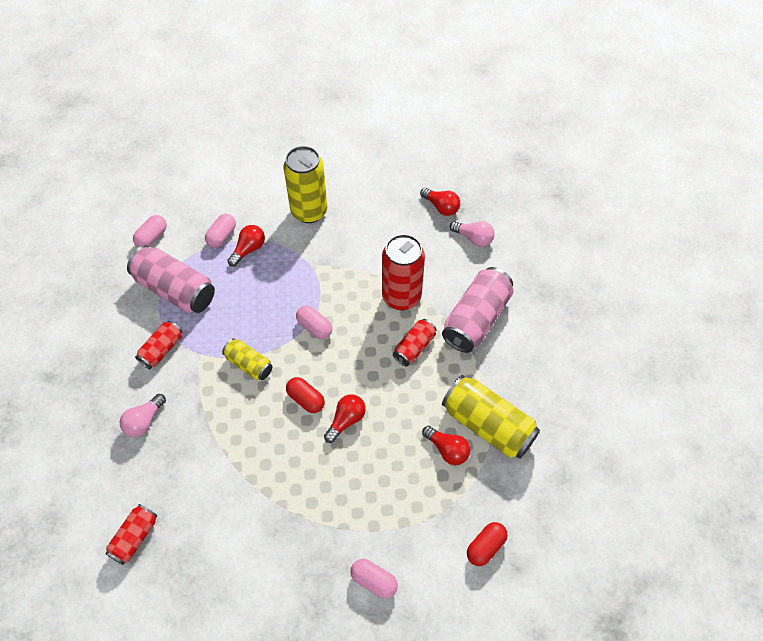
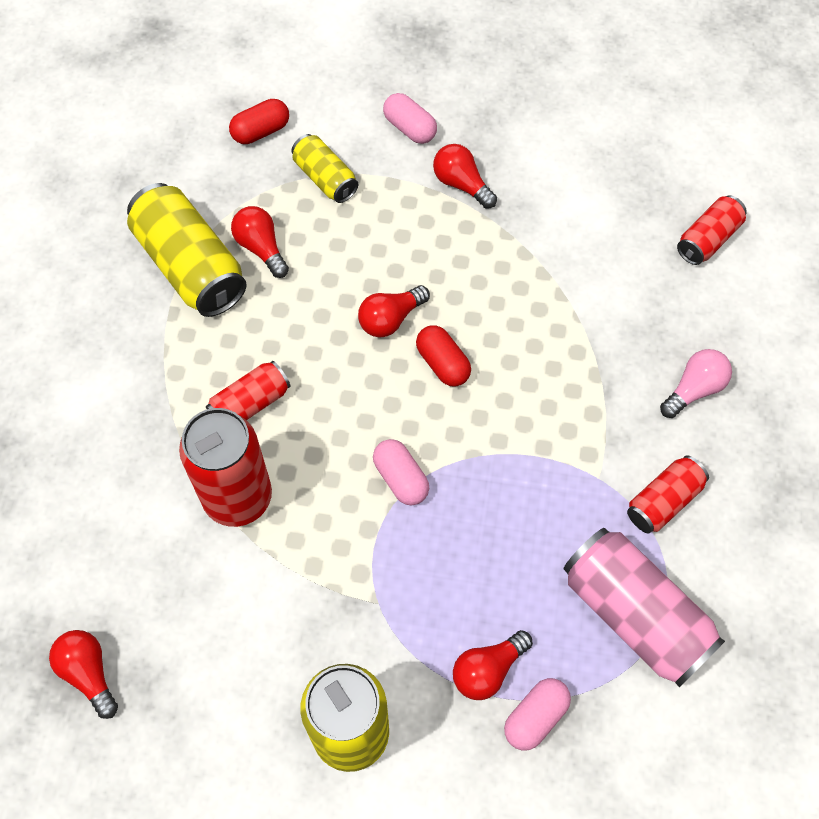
camera: 165 degrees left, 5 degrees up
(152, 237) = (676, 752): pink capsule -> none
(249, 364) = (521, 440): yellow can -> yellow can (325, 178)
(322, 538) = (461, 184): none -> red light bulb
(473, 238) = (61, 584): pink light bulb -> none
(476, 319) = (131, 427): pink can -> none

